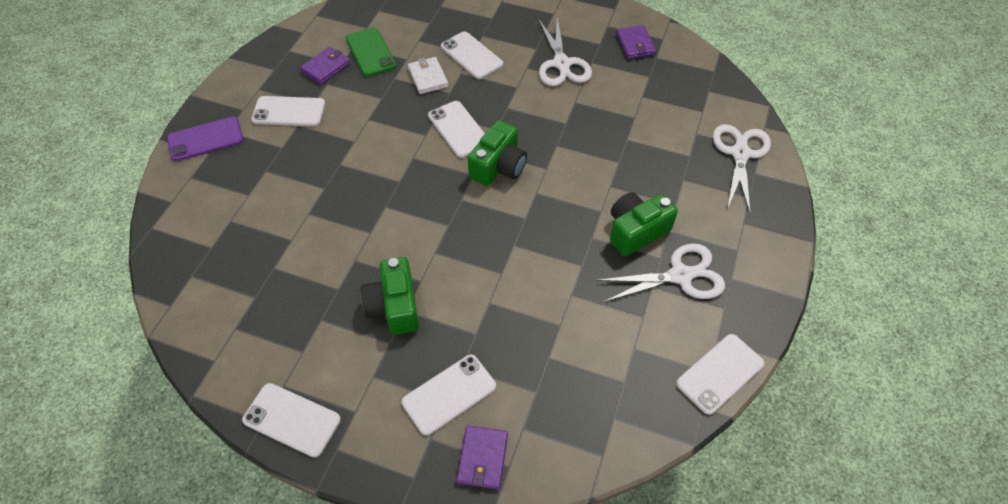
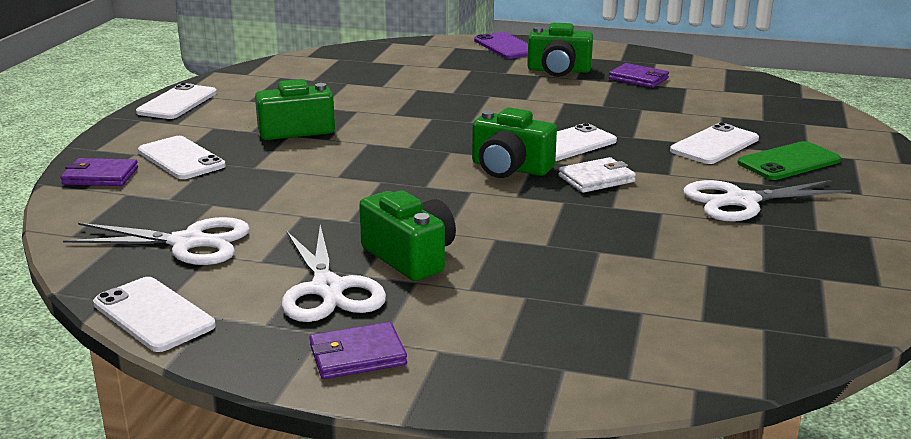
camera: 85 degrees right, 30 degrees down
(289, 112) = (558, 70): white phone -> green camera
(370, 52) = (679, 95): green phone -> green phone (789, 162)
(428, 77) = (654, 124): white wallet -> white wallet (596, 179)
(635, 44) = (840, 259): purple wallet -> purple wallet (357, 355)
(740, 153) = (606, 354): white scissors -> white scissors (188, 243)

